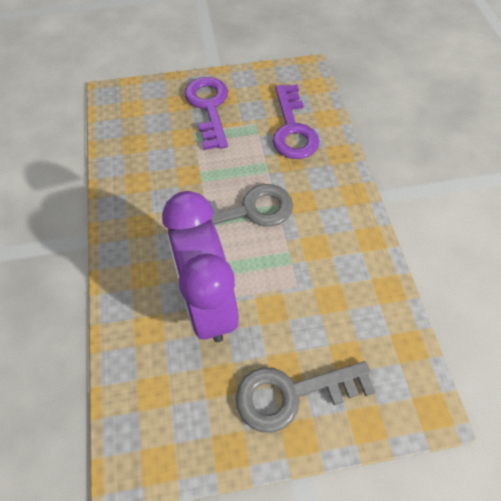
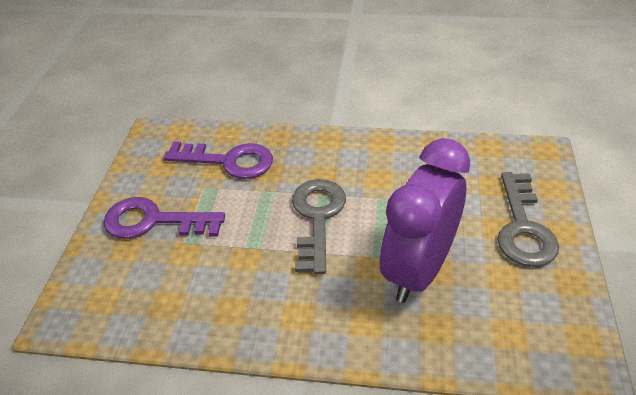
camera: 70 degrees left, 15 degrees down
(207, 303) = (418, 270): purple clock -> purple clock turned 120 degrees clockwise

